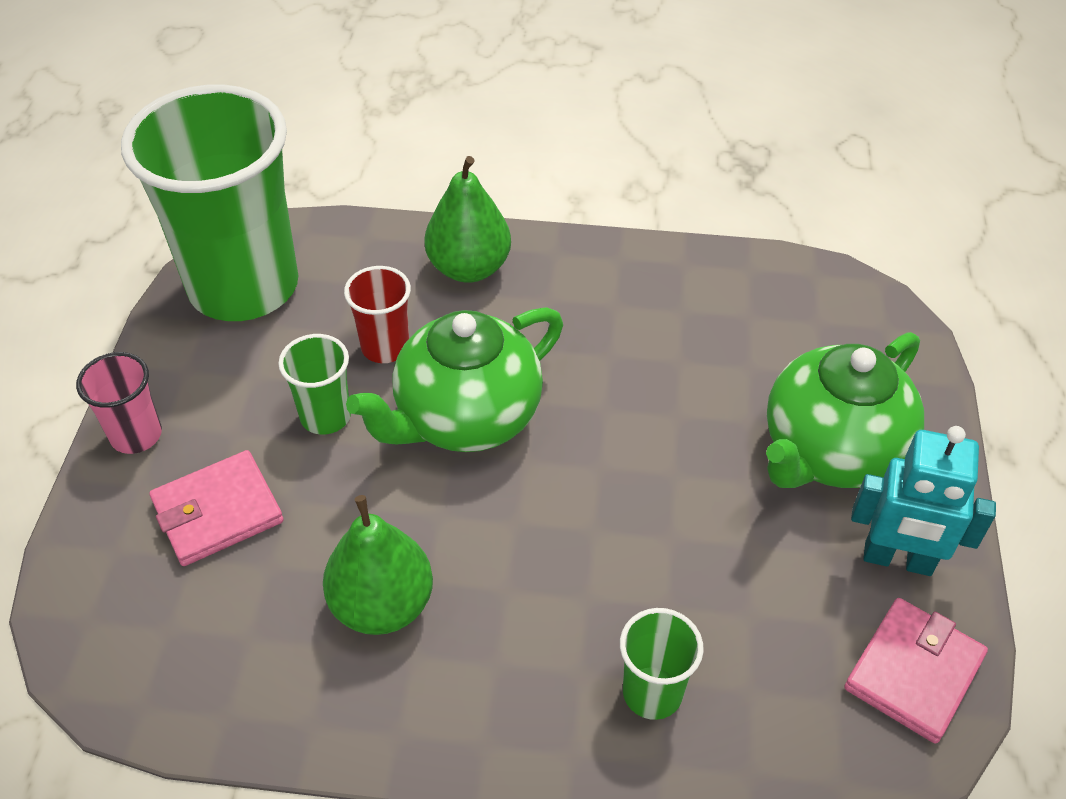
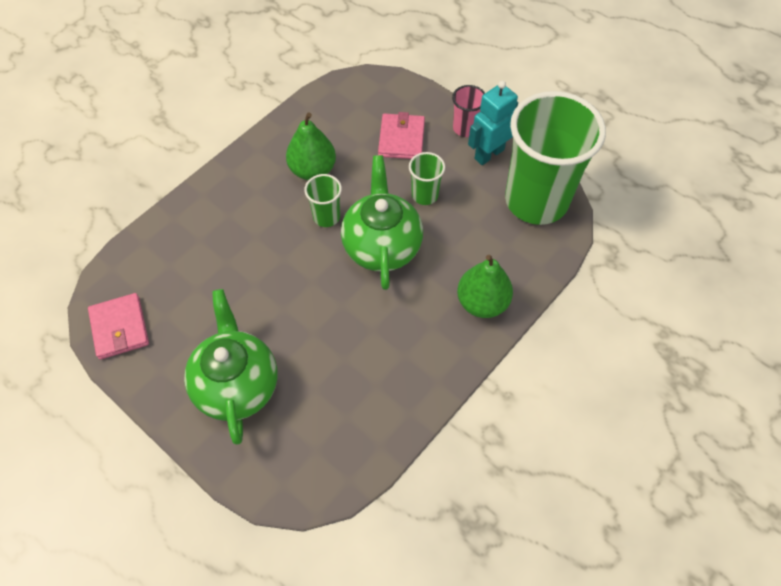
camera: 125 degrees right, 10 degrees up
(385, 347) = (451, 237): red cup -> none
(652, 693) = (199, 232): green cup -> green cup (326, 217)
(897, 560) = (164, 365): turquoise robot -> turquoise robot (489, 154)

